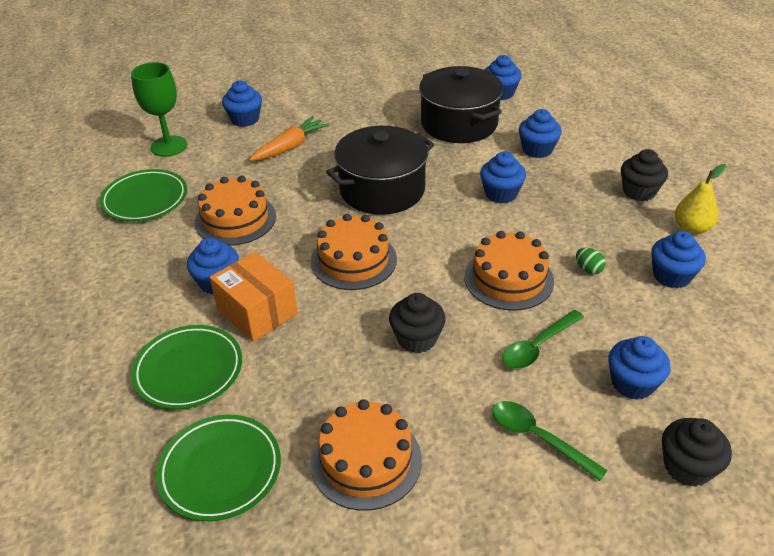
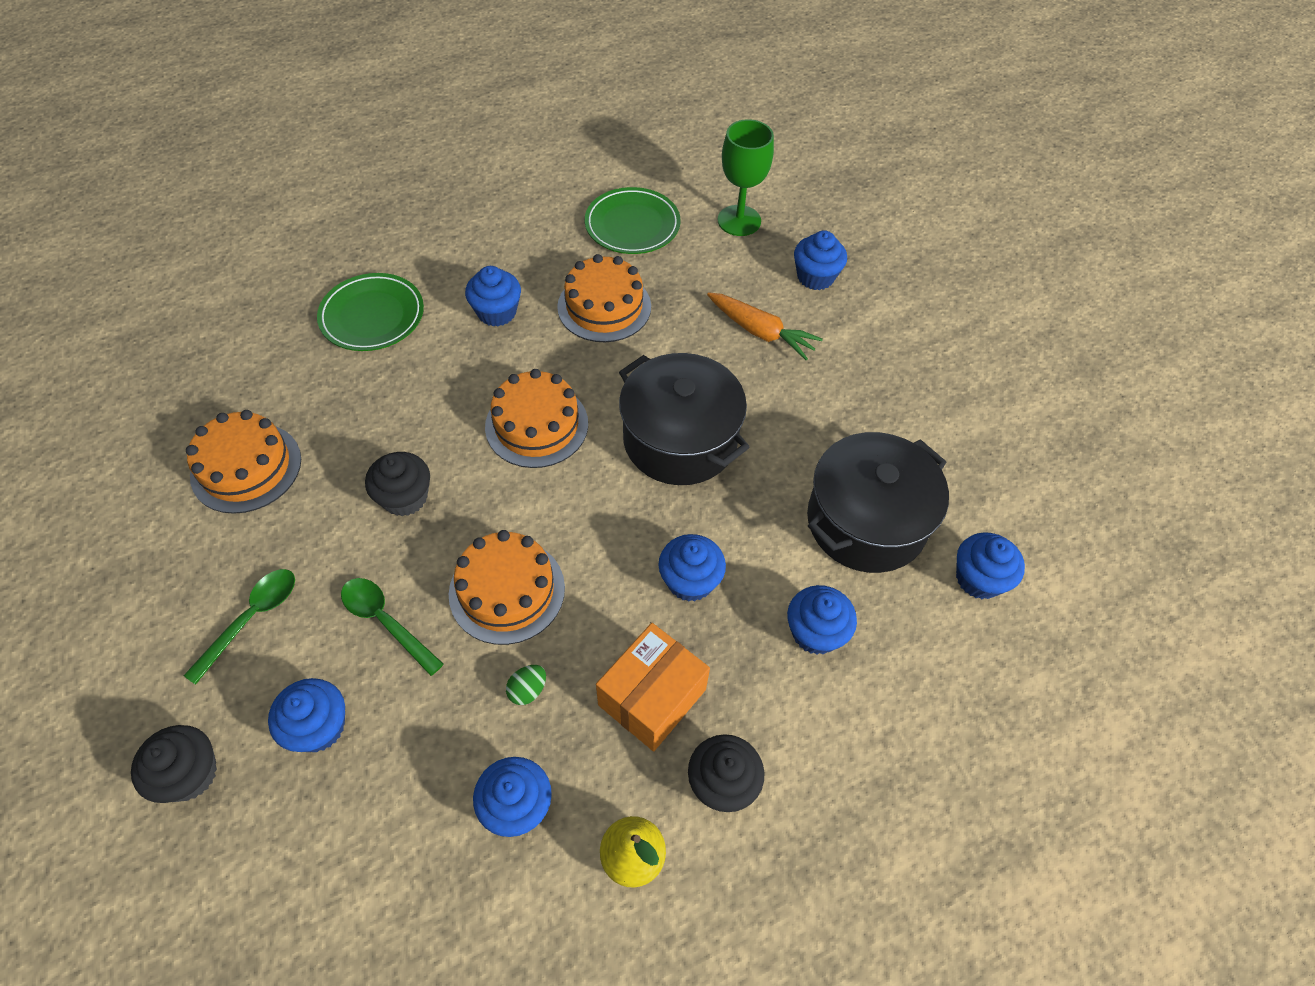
camera: 80 degrees right, 15 degrees up
(220, 470) = (252, 362): green plate -> none
(257, 312) = (451, 352): orange box -> orange box (652, 697)

